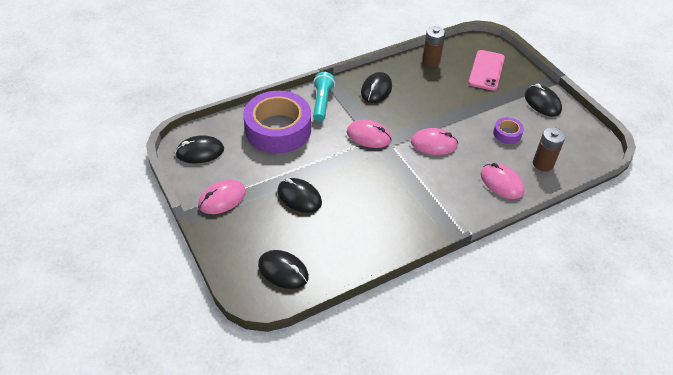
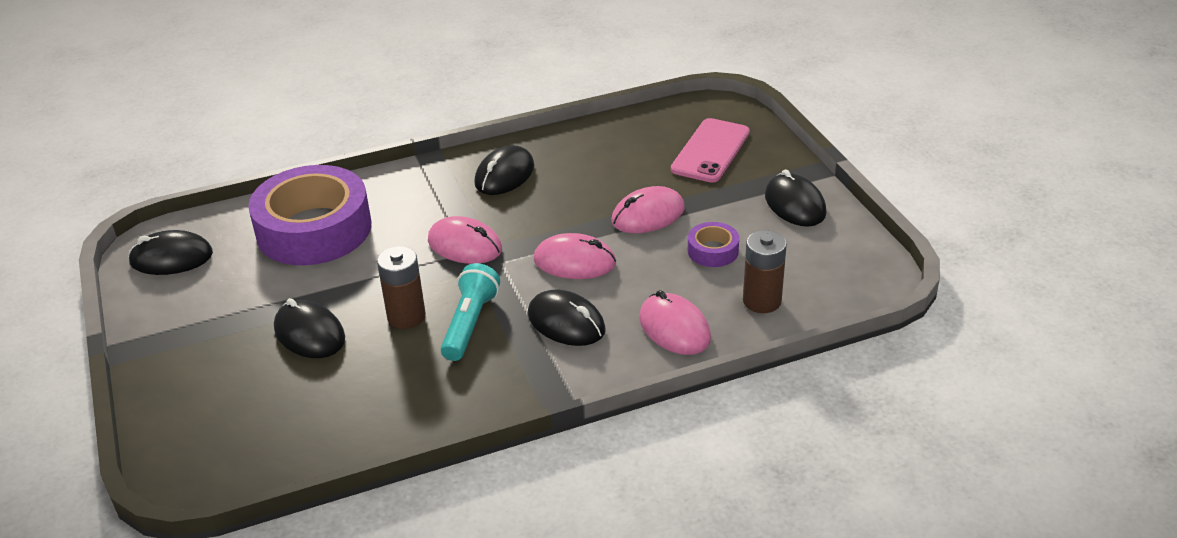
camera: 10 degrees right, 10 degrees down
(222, 199) = (180, 330): pink mouse -> pink mouse (648, 215)
(283, 271) = (238, 446): black mouse -> black mouse (566, 322)
(322, 102) = (404, 191): turquoise flashlight -> turquoise flashlight (470, 324)
(431, 61) = (617, 134): brown battery -> brown battery (406, 316)

